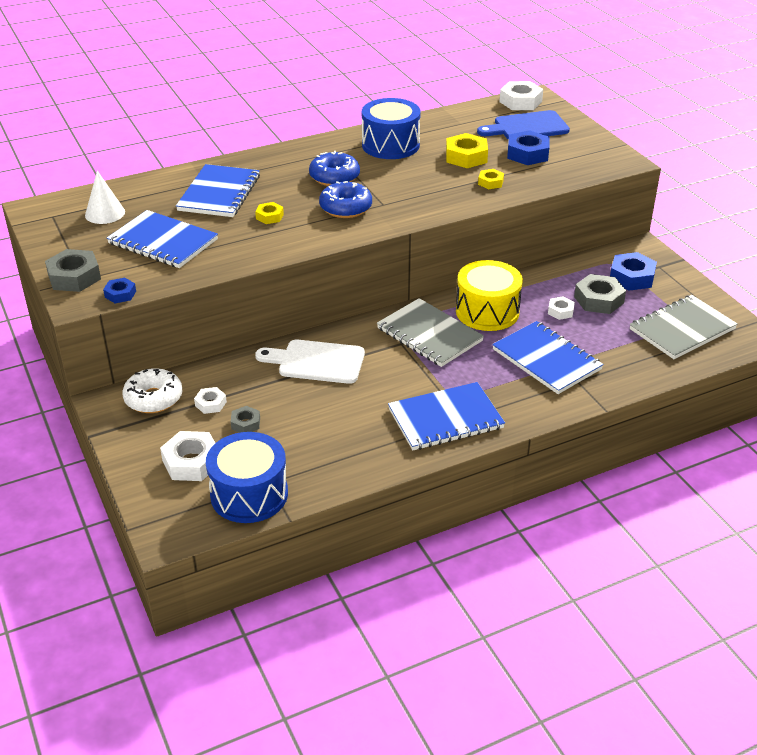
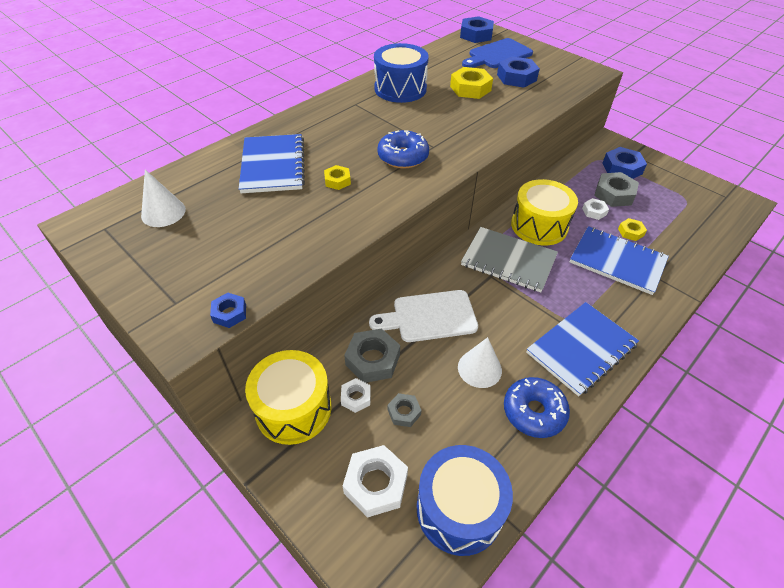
camera: 20 degrees left, 10 degrees up
(74, 277) = (164, 303): grey nut -> grey nut (373, 360)
(153, 398) = (293, 408): white donut -> yellow drum
(163, 242) = (244, 233): blue notebook -> none
(334, 177) = (372, 128): blue donut -> blue donut (534, 412)
(335, 410) = (479, 368): none -> white cone
(490, 182) = (508, 108): yellow nut -> yellow nut (630, 232)
(520, 101) = (476, 35): white nut -> blue nut
(682, 329) = (692, 206): grey notebook -> none

